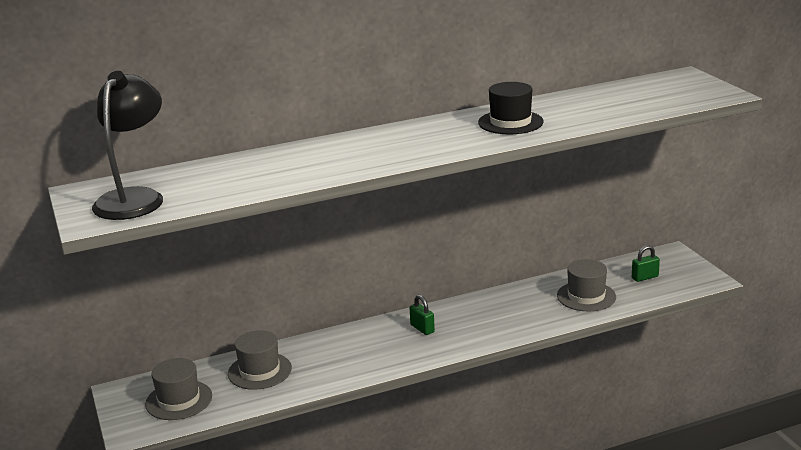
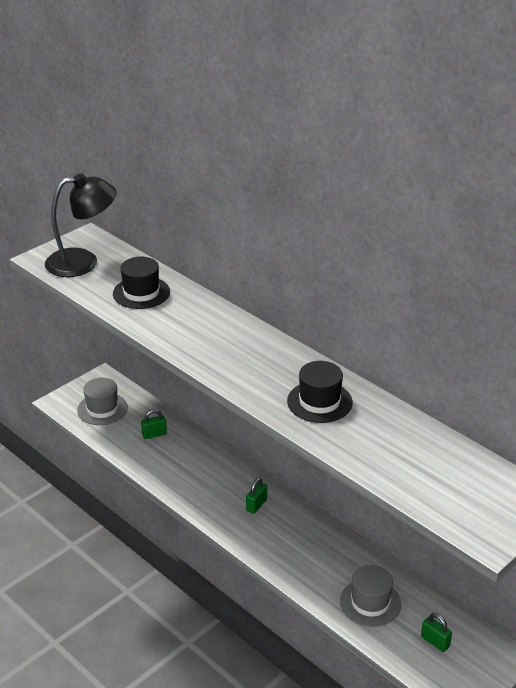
camera: 65 degrees right, 10 degrees up
(241, 174) = (141, 293): none -> black hat
(259, 371) = (154, 434): grey hat -> green padlock

